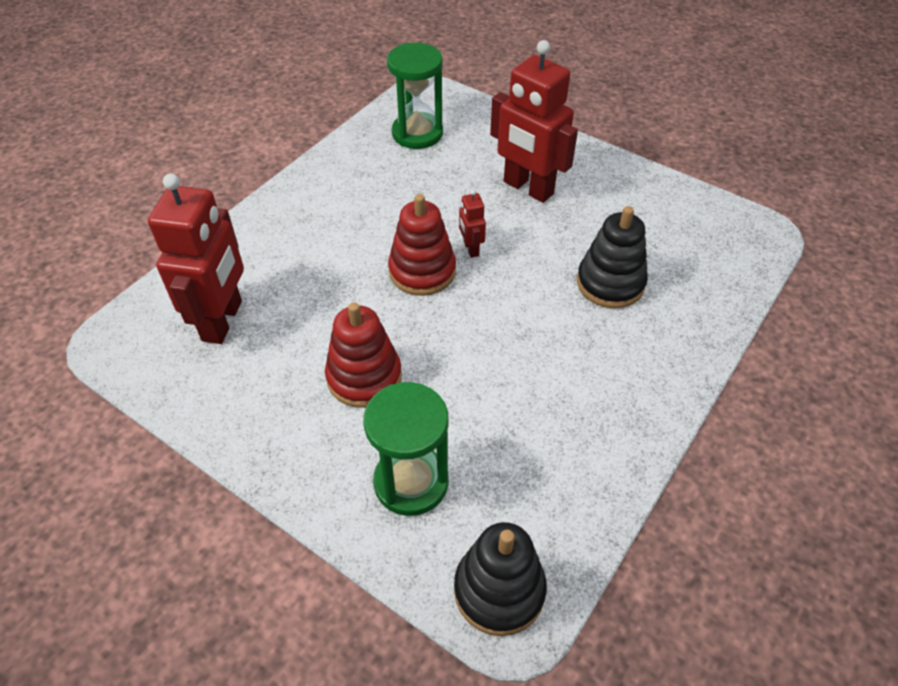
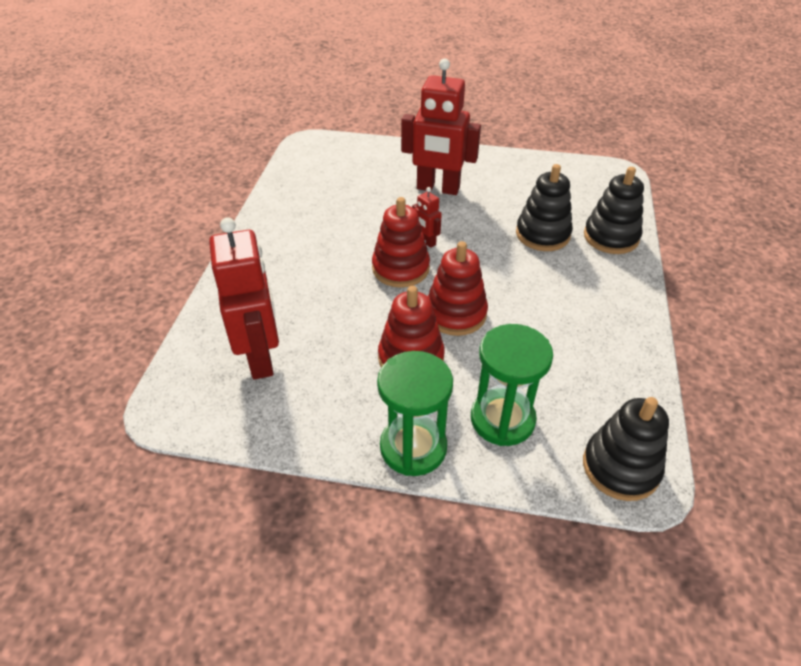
camera: 25 degrees left, 5 degrees down
(417, 133) = (325, 173): green hourglass -> green hourglass (413, 447)
(444, 344) = (455, 314): none -> red stacking toy
(692, 314) = (611, 237): none -> black stacking toy

